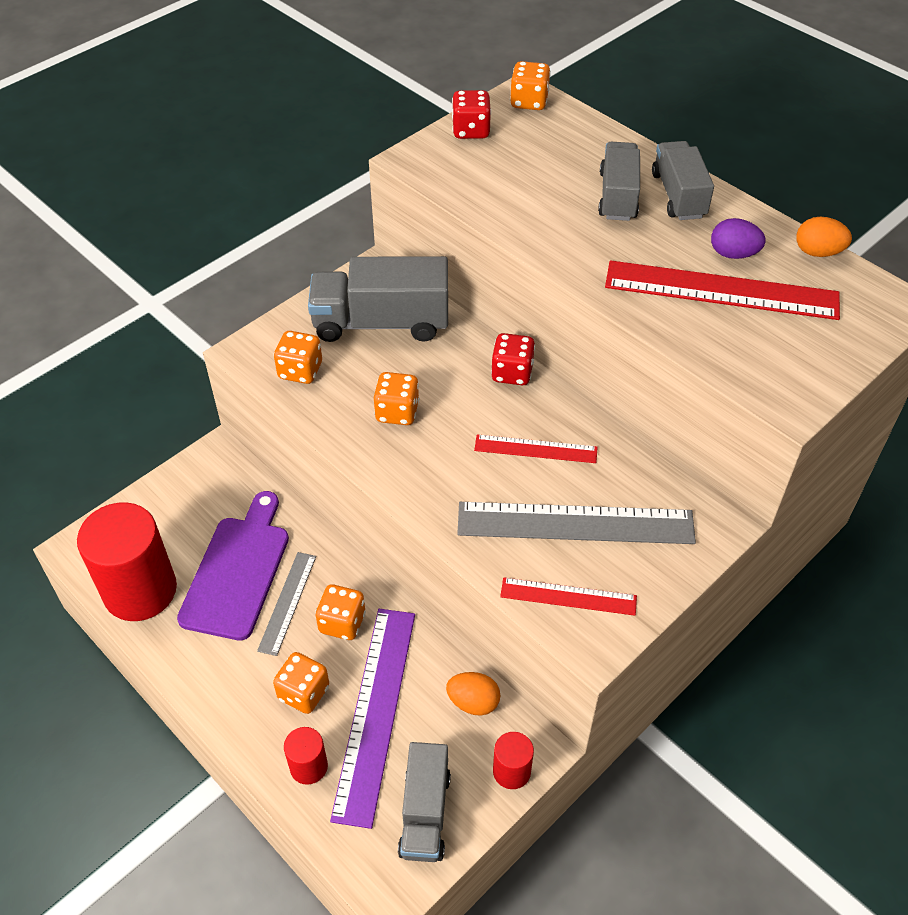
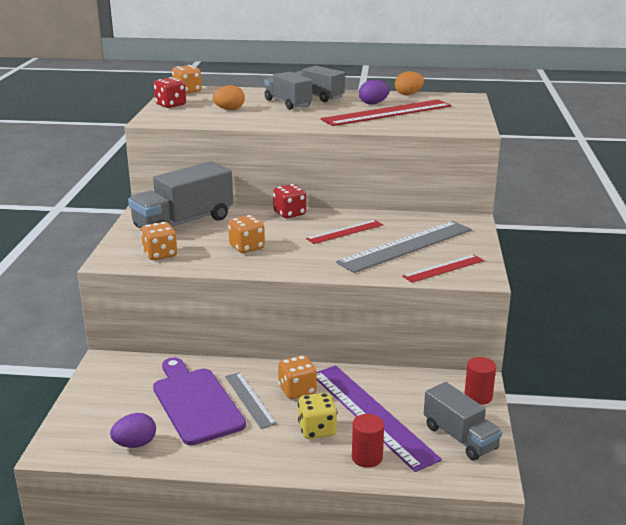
camera: 40 degrees left, 25 degrees down
(140, 590) = (135, 444): red cylinder -> purple egg
(303, 693) = (317, 430): orange dice -> yellow dice
(473, 702) = (419, 382): orange egg -> orange egg (229, 109)

